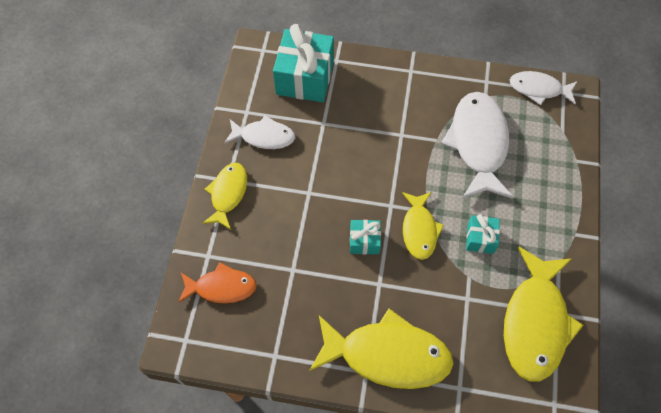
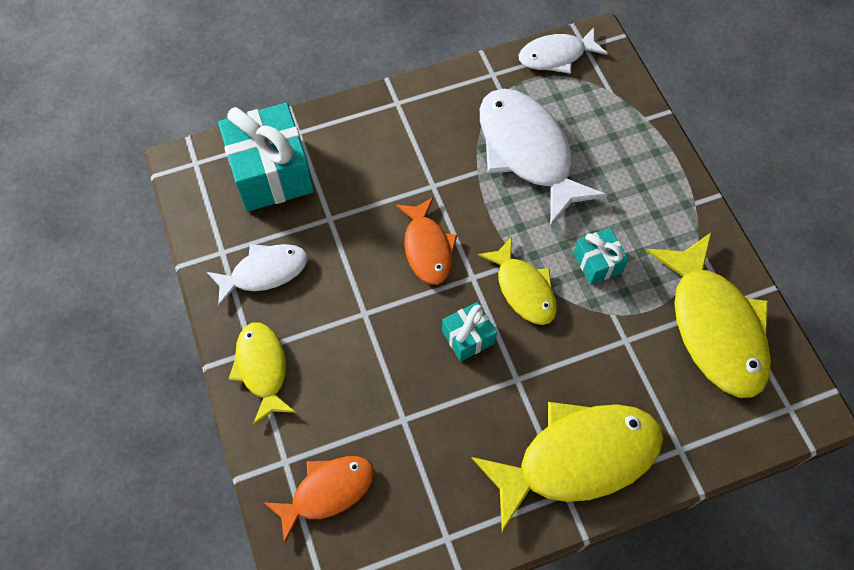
camera: 30 degrees left, 0 degrees up
(373, 172) = (427, 248): none -> orange fish

